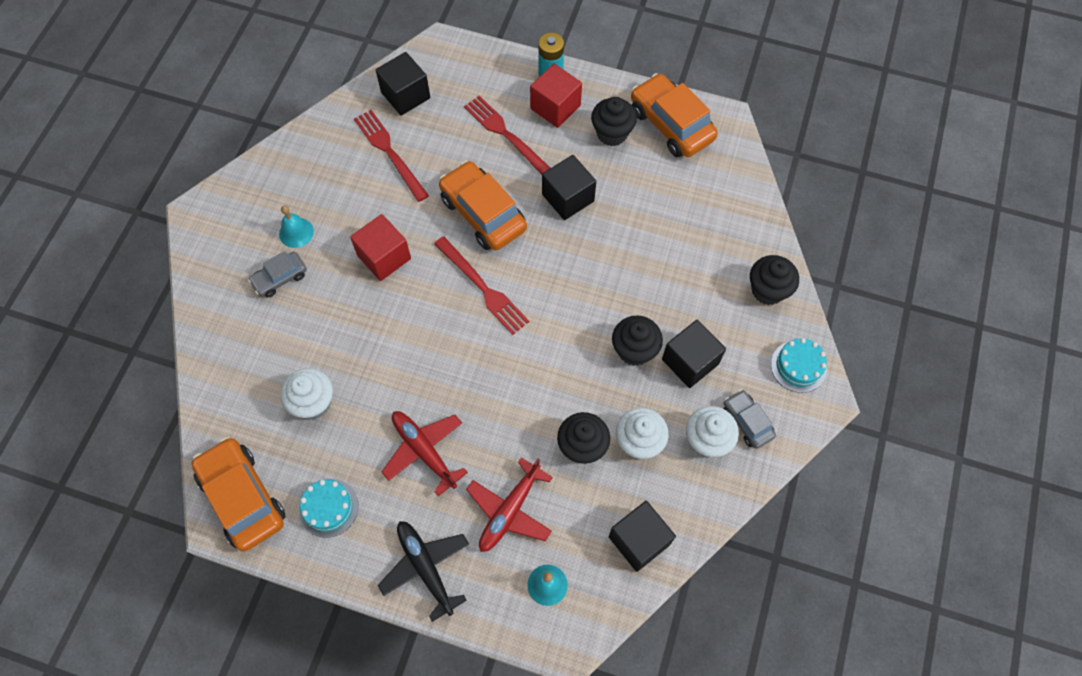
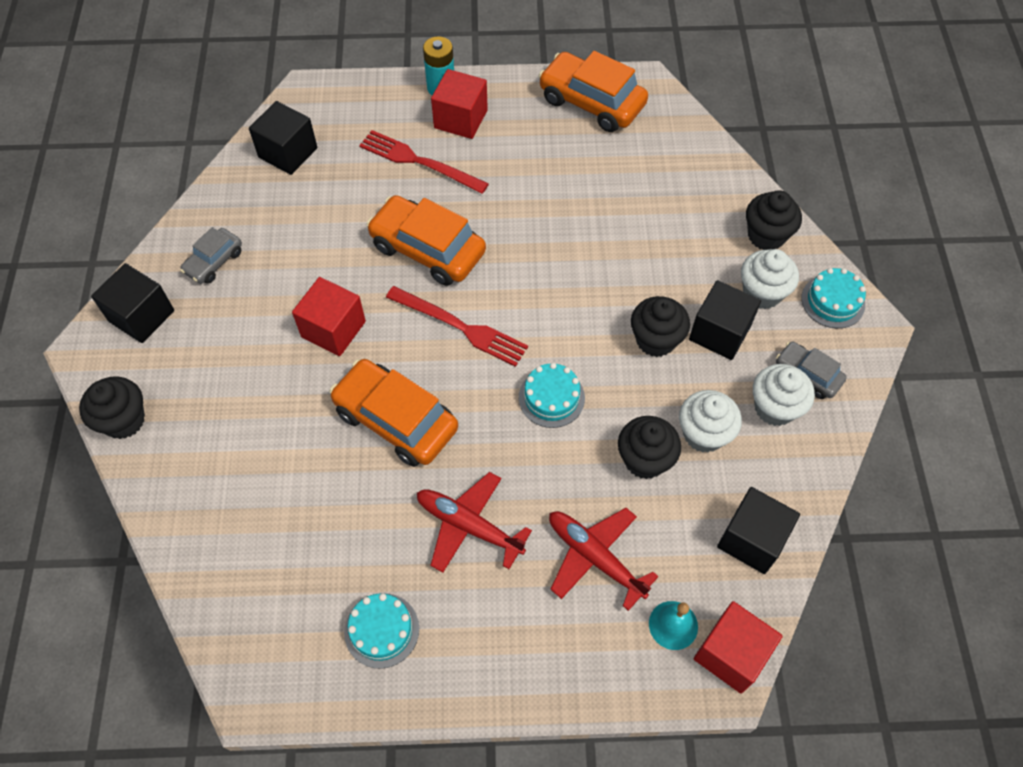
camera: 20 degrees left, 5 degrees down
(242, 498) = (271, 656): orange car -> orange car (396, 420)
(280, 278) = (218, 390): grey car -> grey car (214, 262)
(296, 232) = (218, 334): turquoise bell -> none
(313, 402) = (315, 516): white cupcake -> white cupcake (762, 293)
(390, 152) = (294, 217): red fork -> none
(426, 568) = (526, 657): black plane -> none
(510, 510) = (595, 557): red plane -> red plane turned 120 degrees clockwise
(530, 370) = (551, 397): none -> turquoise cake
(568, 198) = (514, 206): black cube -> black cube (141, 316)
(582, 623) = (731, 654): none -> red cube
(612, 133) = (533, 128): black cupcake -> black cupcake (124, 420)

